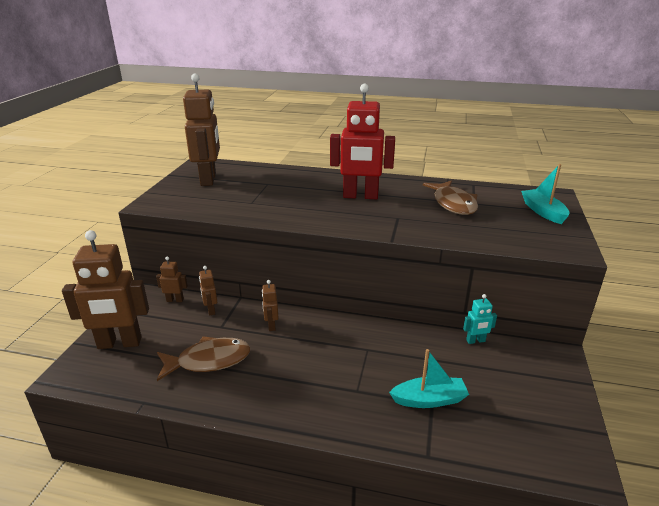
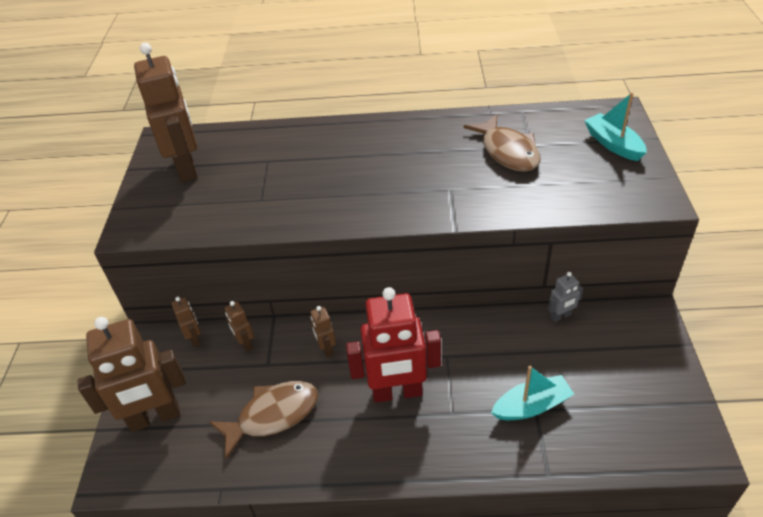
camera: 10 degrees left, 15 degrees up
(175, 300) = (195, 338): brown robot -> brown robot turned 75 degrees clockwise
(360, 196) = (393, 161): red robot -> red robot (397, 392)
(475, 341) = (561, 316): turquoise robot -> grey robot

